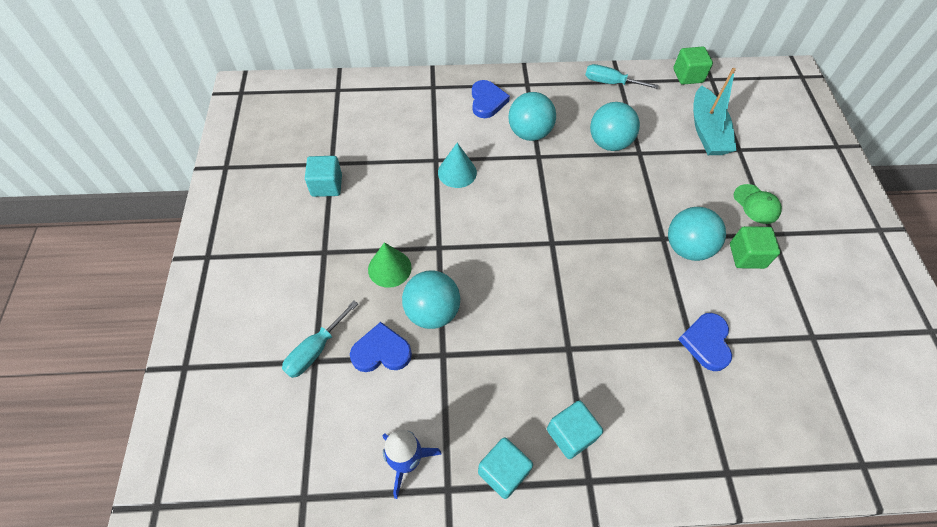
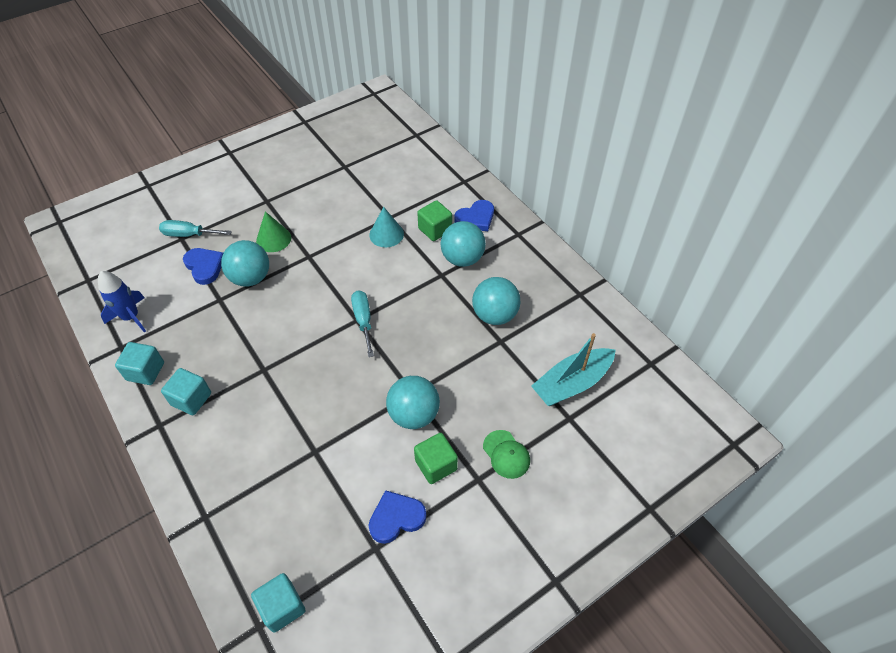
camera: 60 degrees right, 5 degrees down
(326, 185) = (323, 174): turquoise cube -> turquoise cube (282, 607)
(610, 83) = (571, 288): turquoise screwdriver -> turquoise screwdriver (363, 320)
(688, 76) = (637, 342): green cube -> green cube (435, 229)
(706, 342) = (320, 462): blue heart -> blue heart (396, 518)
(756, 204) = (506, 454): green cap -> green cap turned 60 degrees counterclockwise

